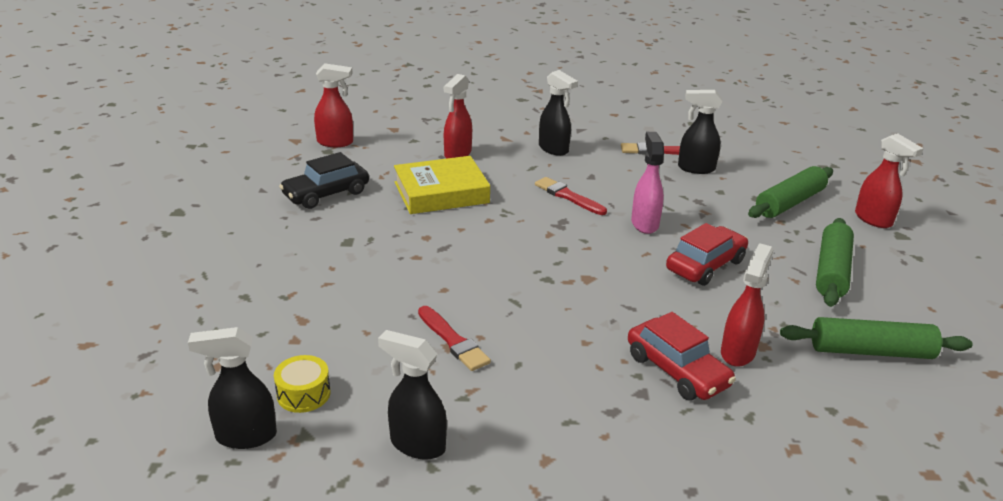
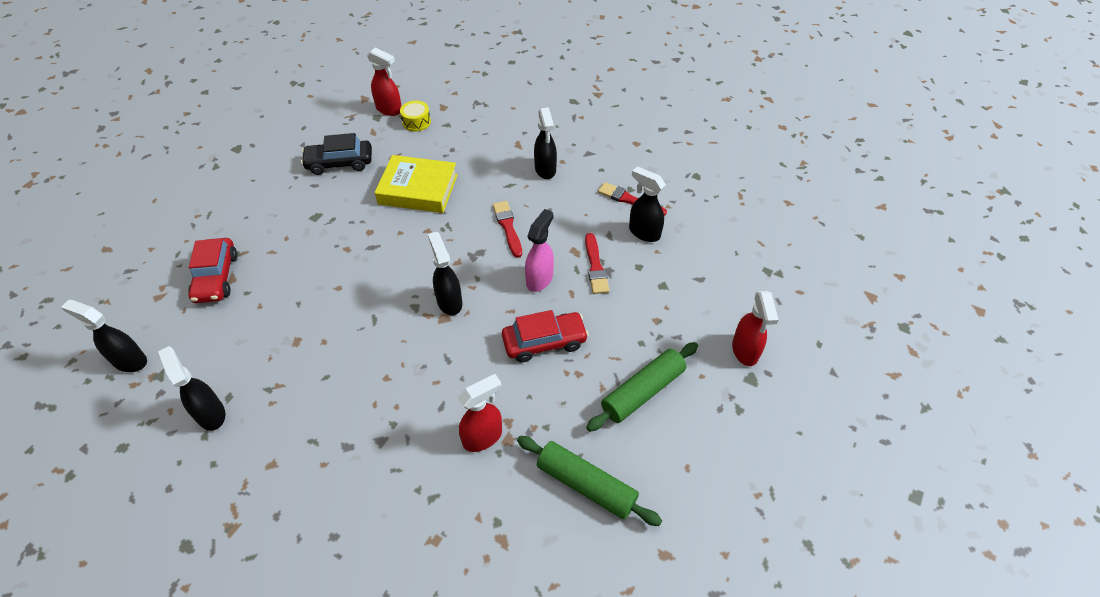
camera: 30 degrees right, 20 degrees up
(303, 394) = (184, 342): yellow drum -> yellow drum (416, 122)
(453, 341) = (304, 337): red brush -> red brush (595, 266)
(457, 154) = (465, 151): red spray bottle -> none
(578, 264) = (449, 301): none -> black spray bottle
(677, 370) = (423, 433): red car -> red car (216, 277)
(789, 203) = (687, 302): green rolling pin -> none

